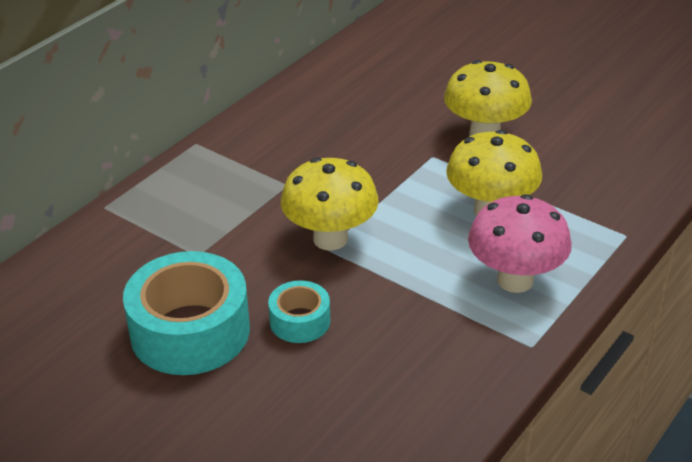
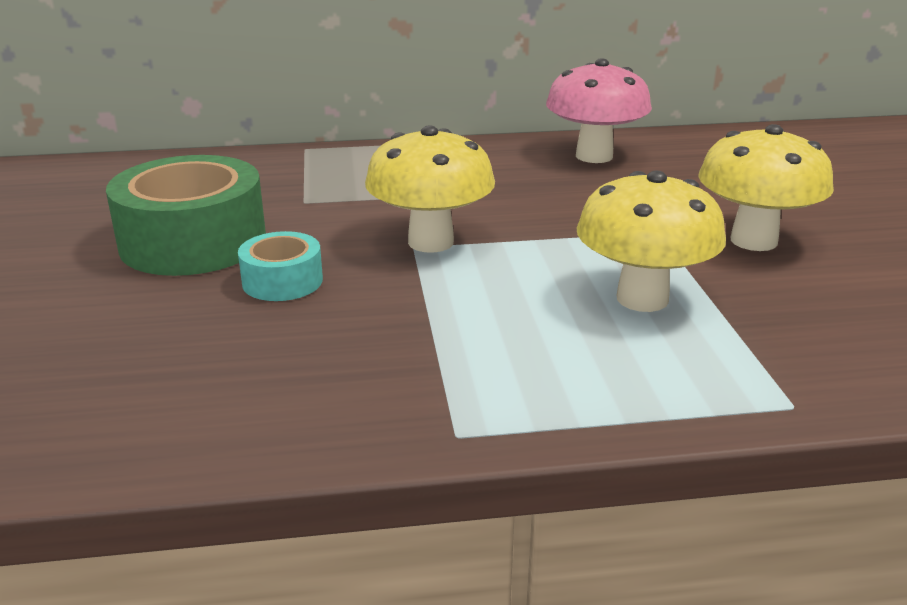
camera: 45 degrees right, 10 degrees down
(190, 331) = (193, 242): turquoise tape -> green tape
(515, 280) = (556, 367): pink mushroom -> pink mushroom (594, 156)

